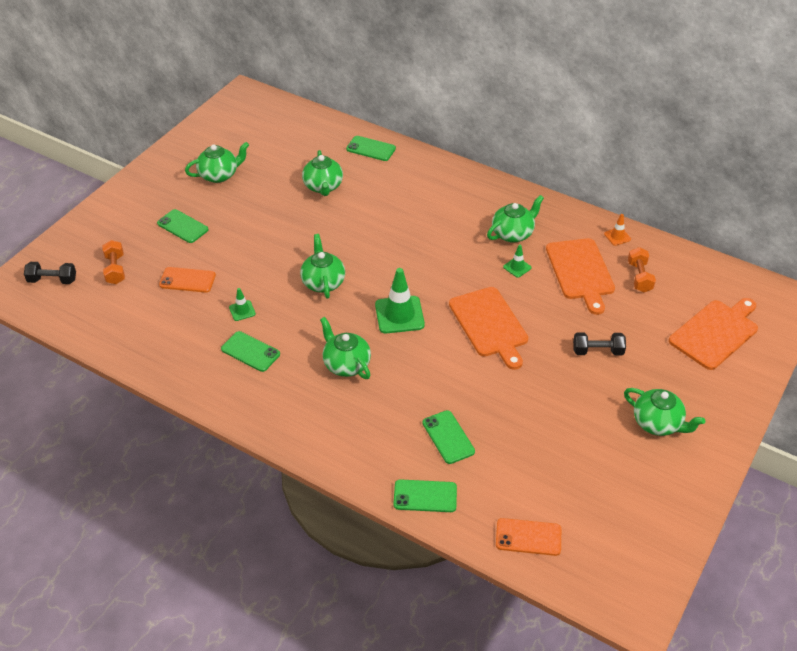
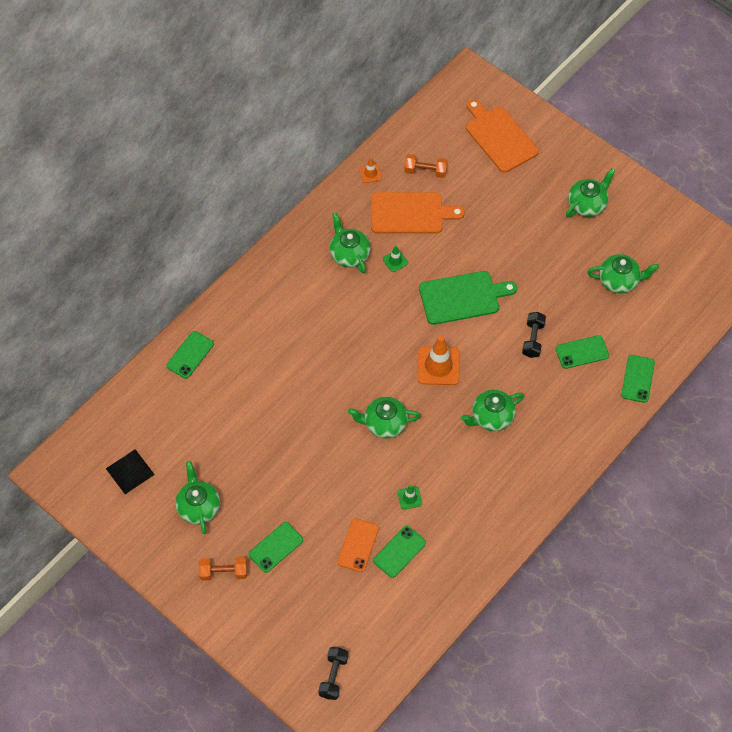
camera: 80 degrees left, 15 degrees up
(115, 269) = (329, 614): orange dumbbell -> orange dumbbell (224, 572)
(249, 133) = (130, 471): none -> black pyramid
(250, 352) = (463, 494): green phone -> green phone (399, 551)
(323, 187) = (242, 407): green teapot -> green teapot (619, 281)
(399, 315) = (438, 366): green traffic cone -> orange traffic cone
(489, 324) = (462, 297): orange cutting board -> green cutting board
(528, 537) = (681, 316): orange phone -> none
(597, 351) = (506, 225): black dumbbell -> black dumbbell (533, 339)

